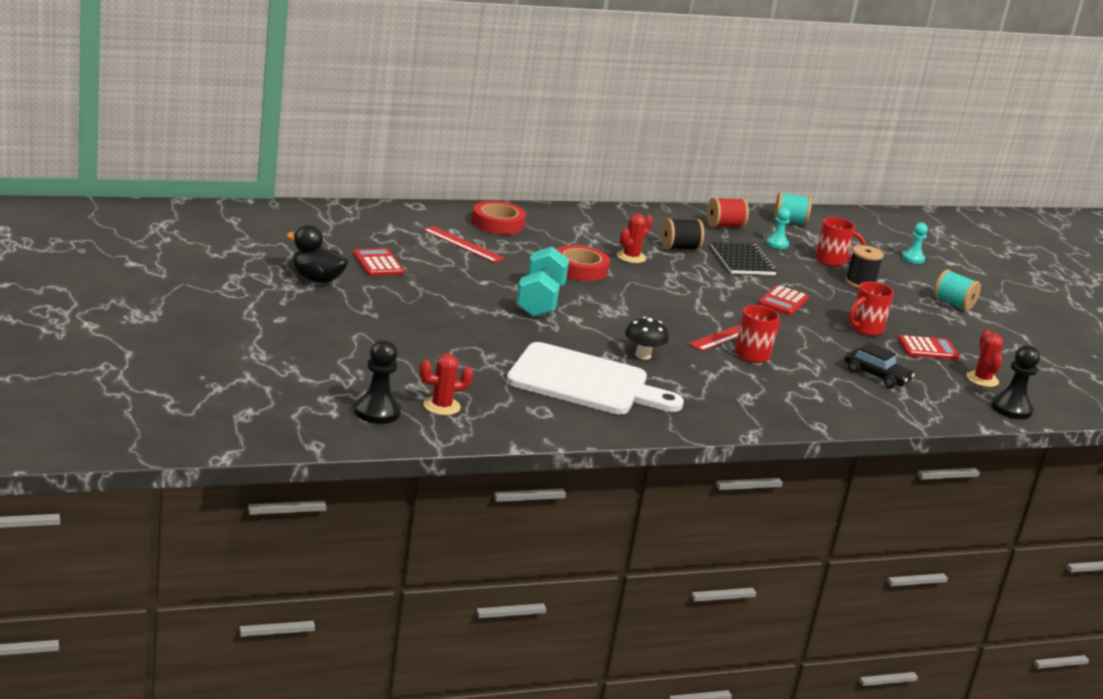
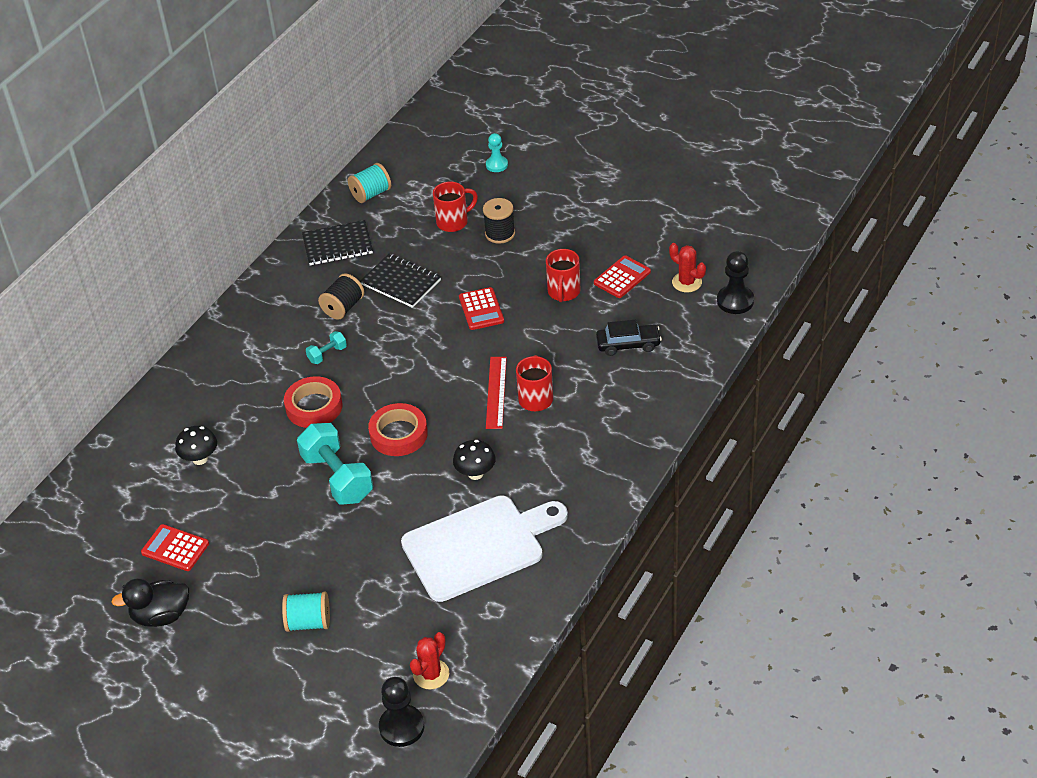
camera: 35 degrees left, 20 degrees up
(463, 244) = (200, 459): red ruler -> black mushroom
(498, 223) = (188, 404): red tape -> red tape (398, 434)
(631, 257) = (327, 354): red cactus -> turquoise dumbbell
(724, 226) = (337, 245): red spool -> black notebook
(777, 244) = (396, 235): turquoise pawn -> none
(953, 304) = (579, 202): turquoise spool -> turquoise spool (308, 622)

